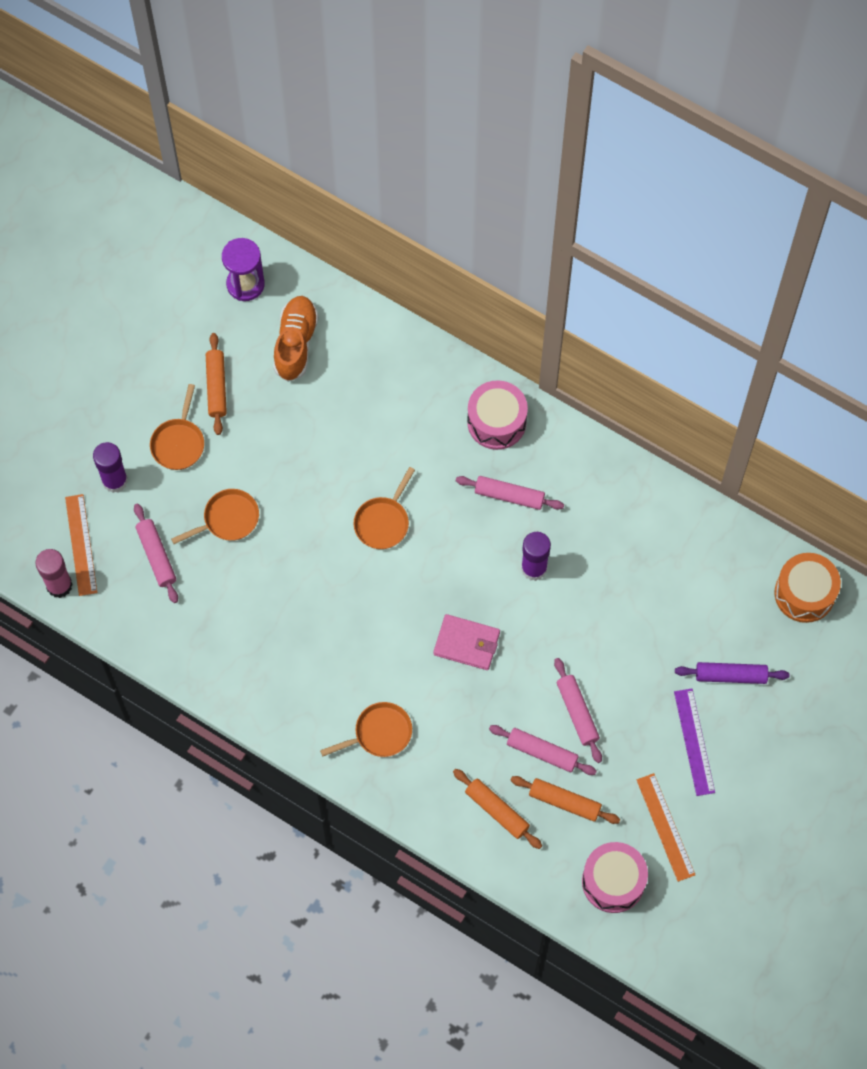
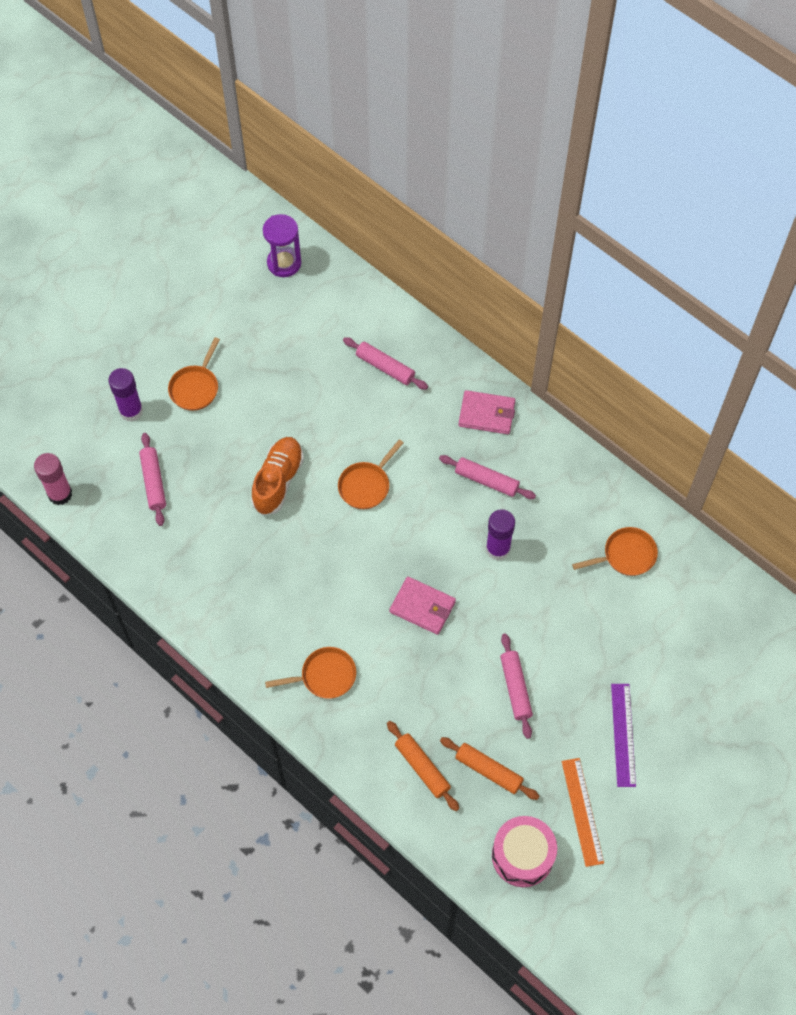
camera: 10 degrees right, 5 degrees down
(81, 544) = (88, 461): orange ruler -> none
(216, 387) = (240, 345): orange rolling pin -> none
(228, 519) = (225, 460): orange pan -> orange pan (626, 555)
(295, 343) = (318, 319): orange shoe -> orange shoe (278, 481)
(496, 422) = (486, 414): pink drum -> pink wallet
(542, 752) = (475, 720): pink rolling pin -> pink rolling pin (385, 367)
(731, 675) = (668, 678): purple rolling pin -> none
(804, 593) = (750, 613): orange drum -> none

